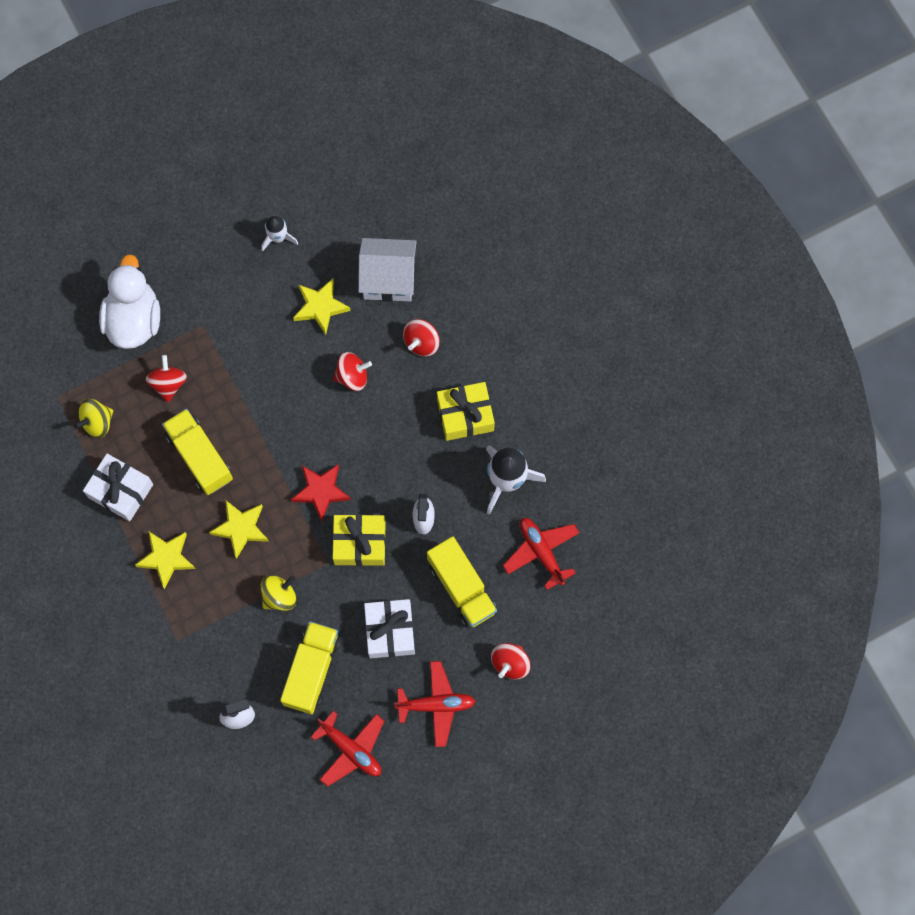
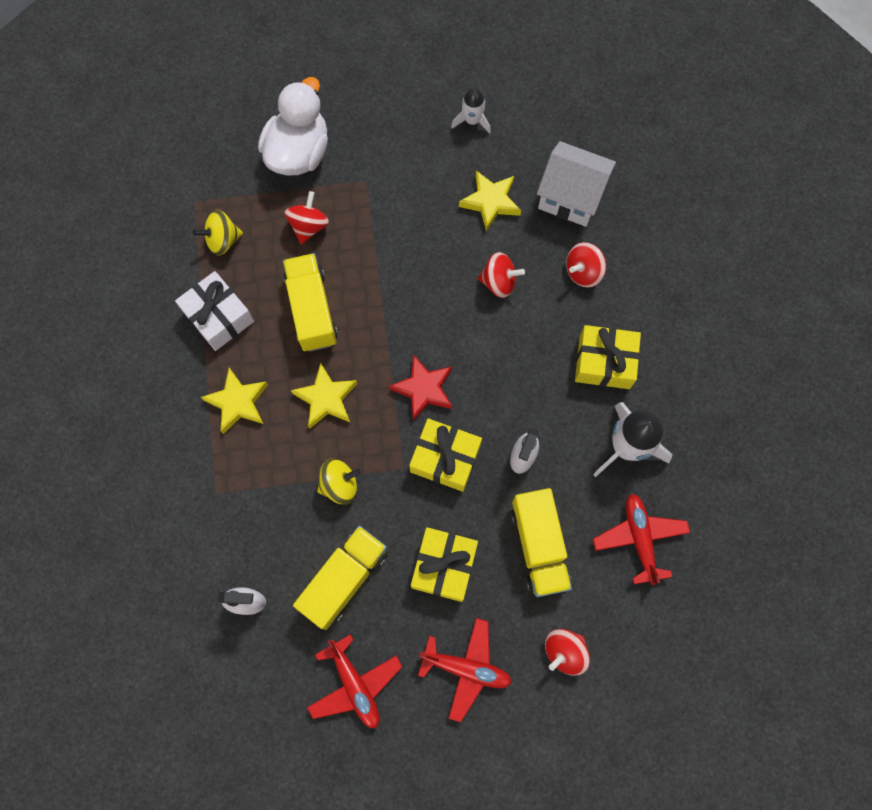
camera: 20 degrees right, 0 degrees up
(390, 631) = (444, 566): white gift -> yellow gift

